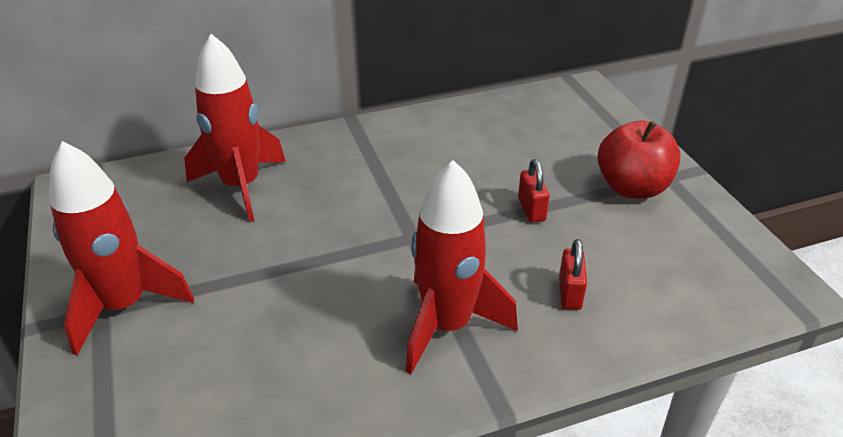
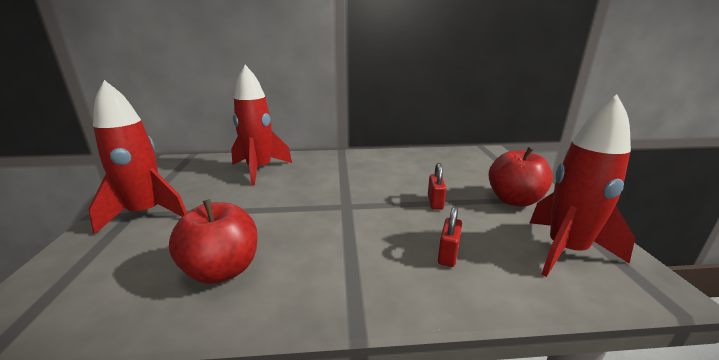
camera: 15 degrees right, 15 degrees down
(305, 371) = (222, 270): none -> red apple
(447, 325) = (342, 259): red rocket -> red rocket (565, 251)

